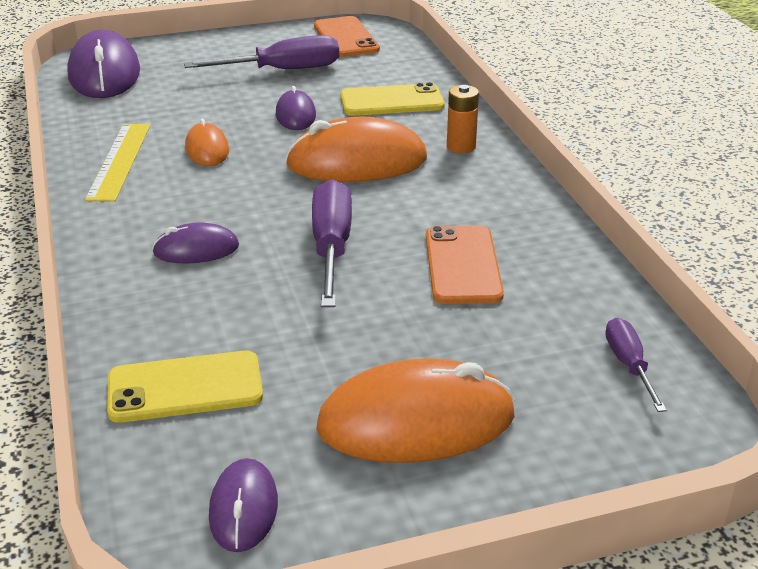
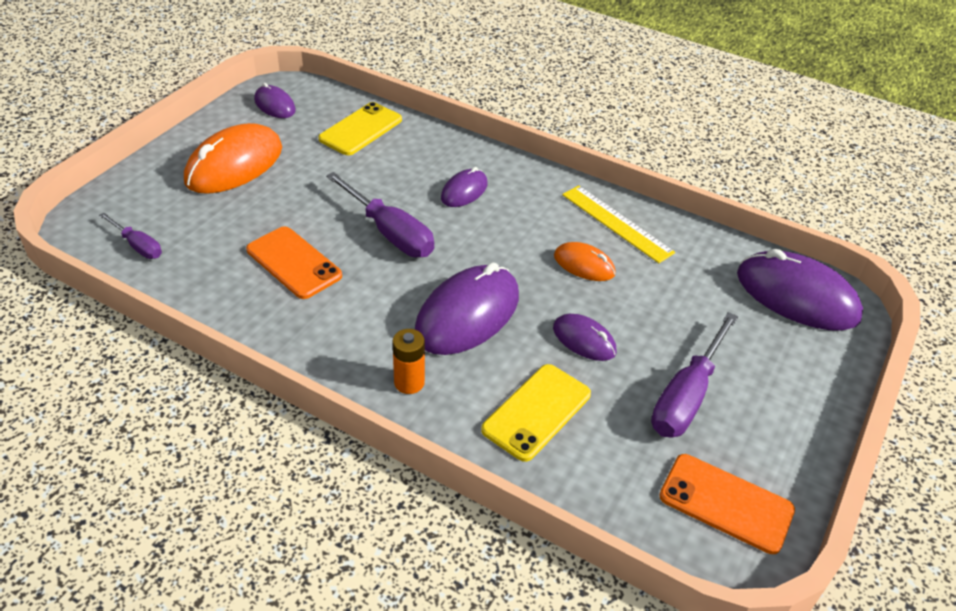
camera: 135 degrees right, 10 degrees up
(357, 162) = (467, 314): orange mouse -> purple mouse

